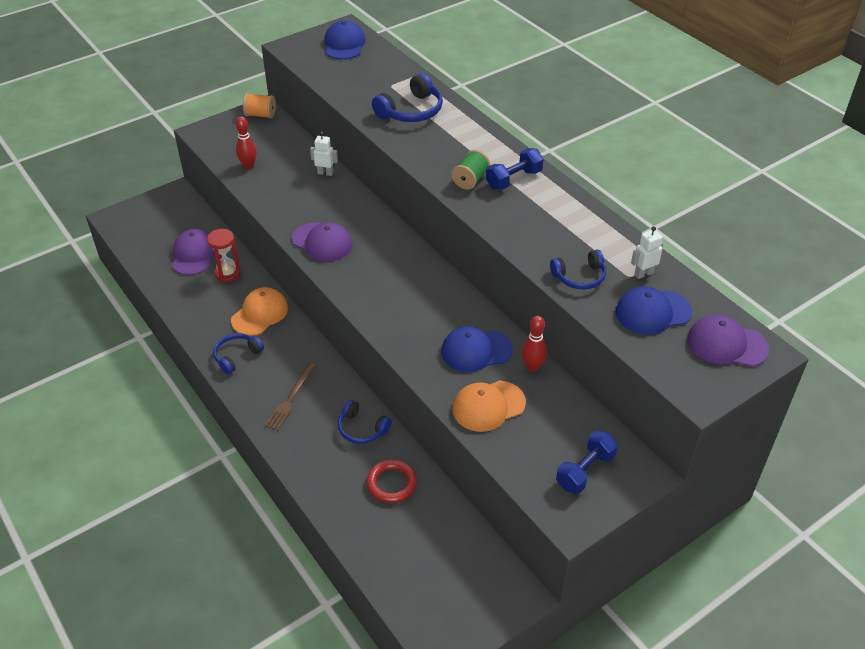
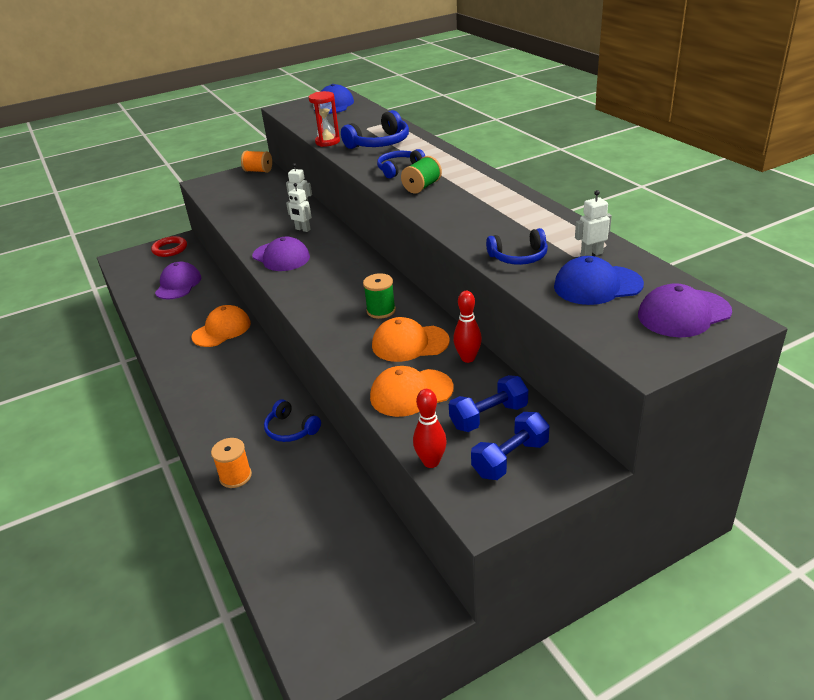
camera: 10 degrees right, 10 degrees down
(227, 273) = (203, 298): red hourglass -> red hourglass (327, 142)
(237, 356) = (187, 364): blue headphones -> blue headphones (399, 169)
(248, 166) = (234, 204): red bowling pin -> red bowling pin (431, 462)
(290, 399) = (227, 401): brown fork -> none
(323, 480) = (235, 476): none -> orange spool
(335, 204) = (302, 229): none -> white robot
(391, 483) = (307, 482): red ring -> red ring (170, 249)
(440, 312) = (381, 310): none -> green spool
(476, 351) = (410, 343): blue cap -> orange cap
(514, 179) = (466, 186): blue dumbbell -> blue dumbbell (489, 416)
(726, 344) = (683, 313): purple cap -> purple cap turned 45 degrees counterclockwise

